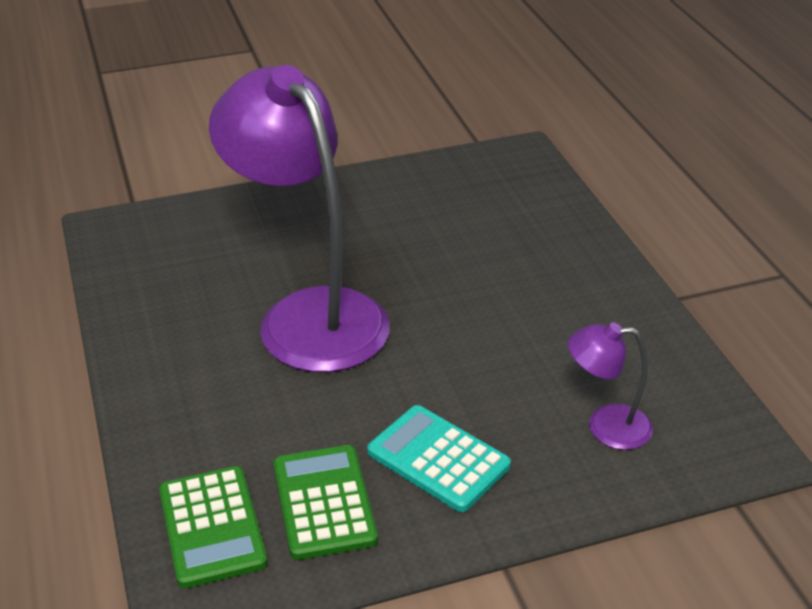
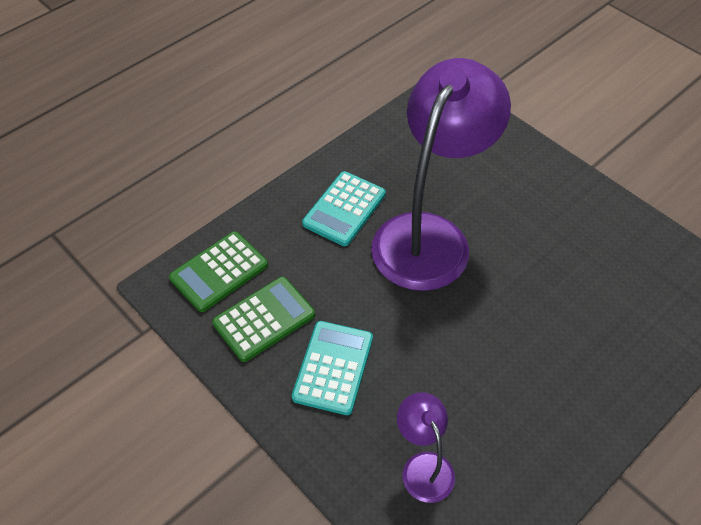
camera: 65 degrees right, 15 degrees up
(210, 371) = (344, 209): none -> turquoise calculator

